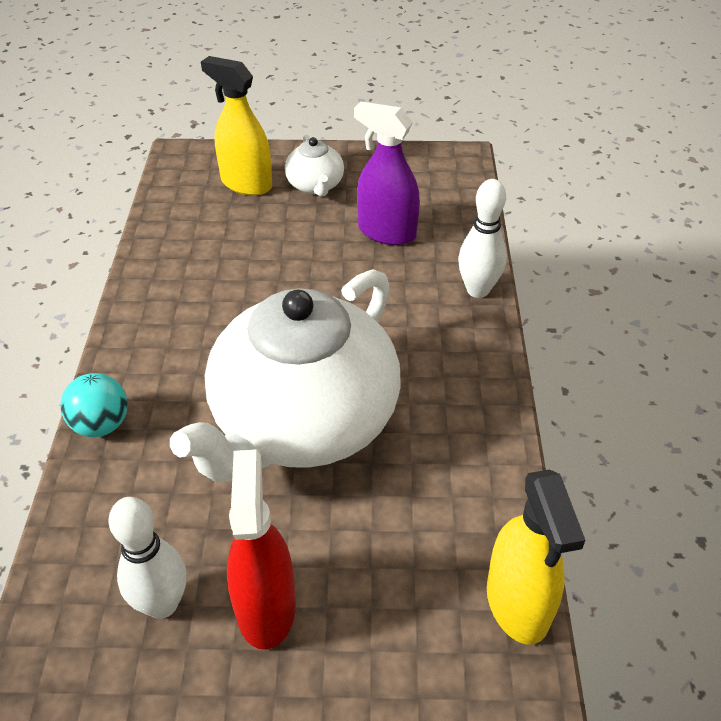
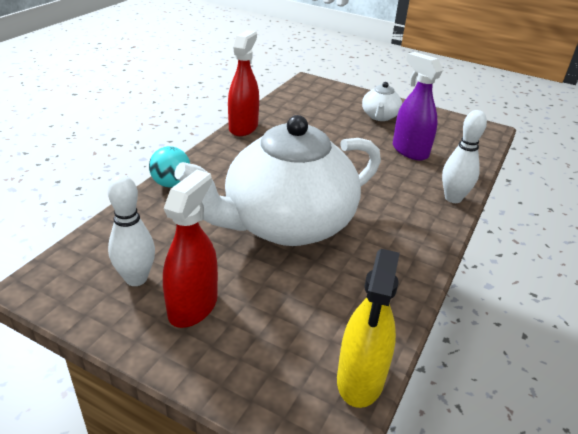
camera: 25 degrees right, 10 degrees down
(139, 279) = (243, 127): none -> red spray bottle
(246, 184) = (337, 104): yellow spray bottle -> none

